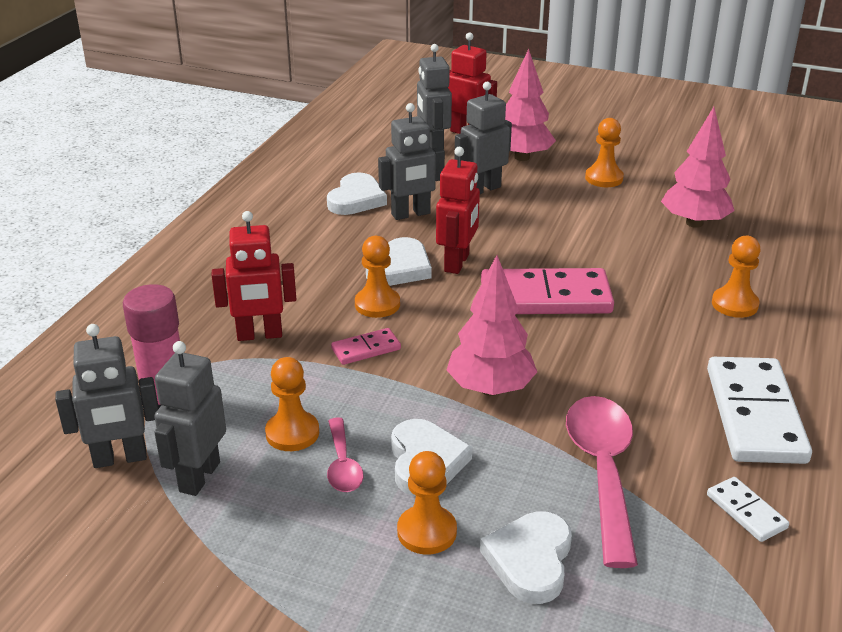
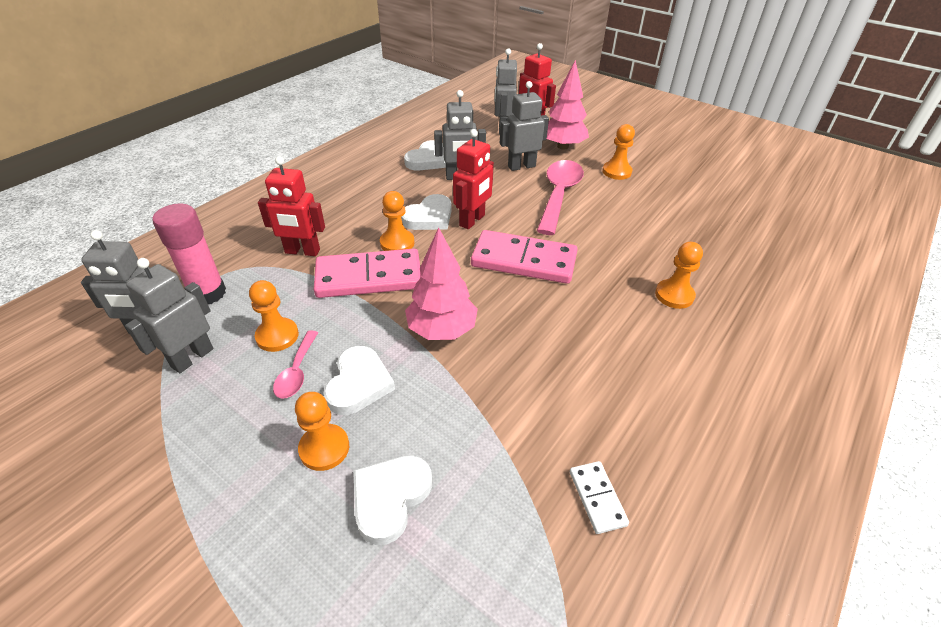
camera: 15 degrees right, 10 degrees up
(366, 349) = (369, 277): pink domino -> pink domino, size x2.12
(602, 471) = (492, 426): pink spoon -> pink spoon (559, 195)
(694, 223) = (671, 219): pink tree -> none
(755, 415) = (647, 402): white domino -> none

